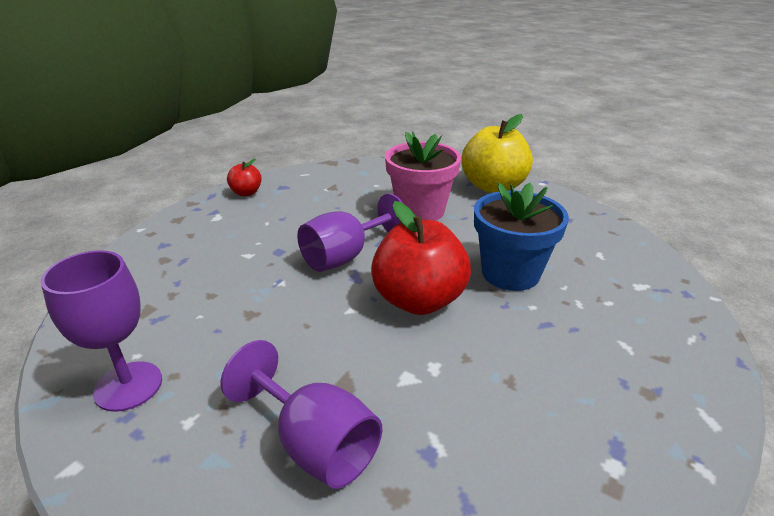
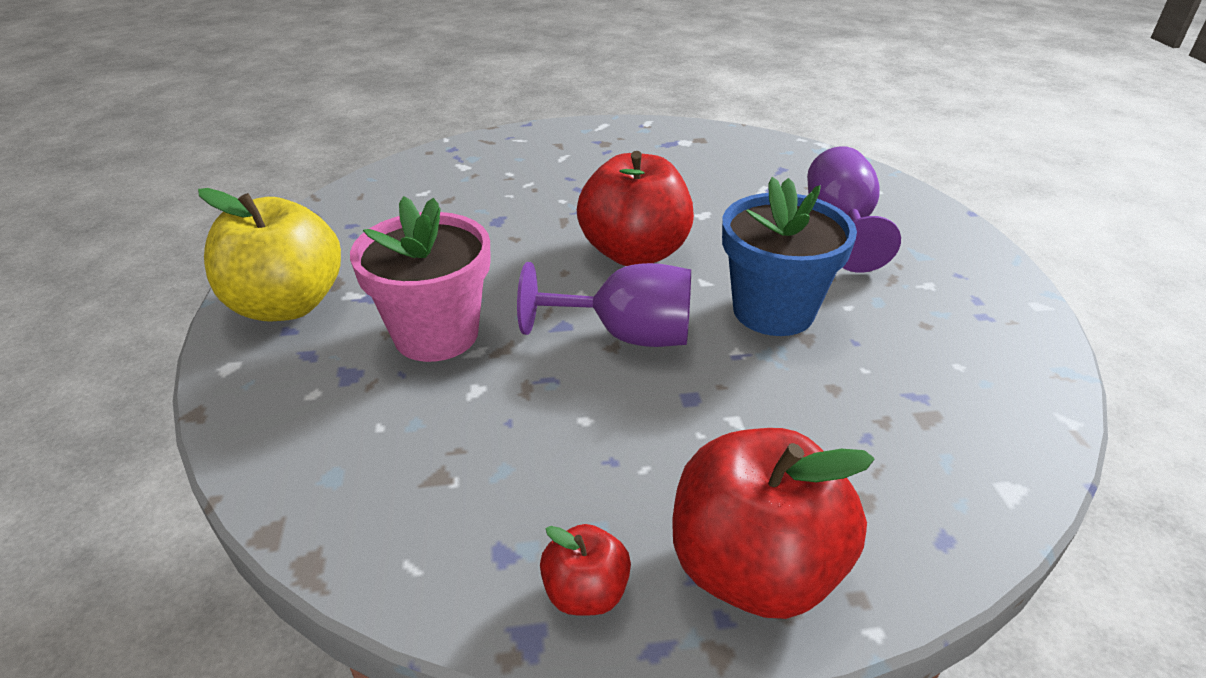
camera: 130 degrees left, 5 degrees up
(128, 386) = (976, 339): purple goblet -> none
(196, 221) = (754, 568): none -> red apple
(510, 273) = (520, 224): blue flower pot -> blue flower pot (773, 311)

